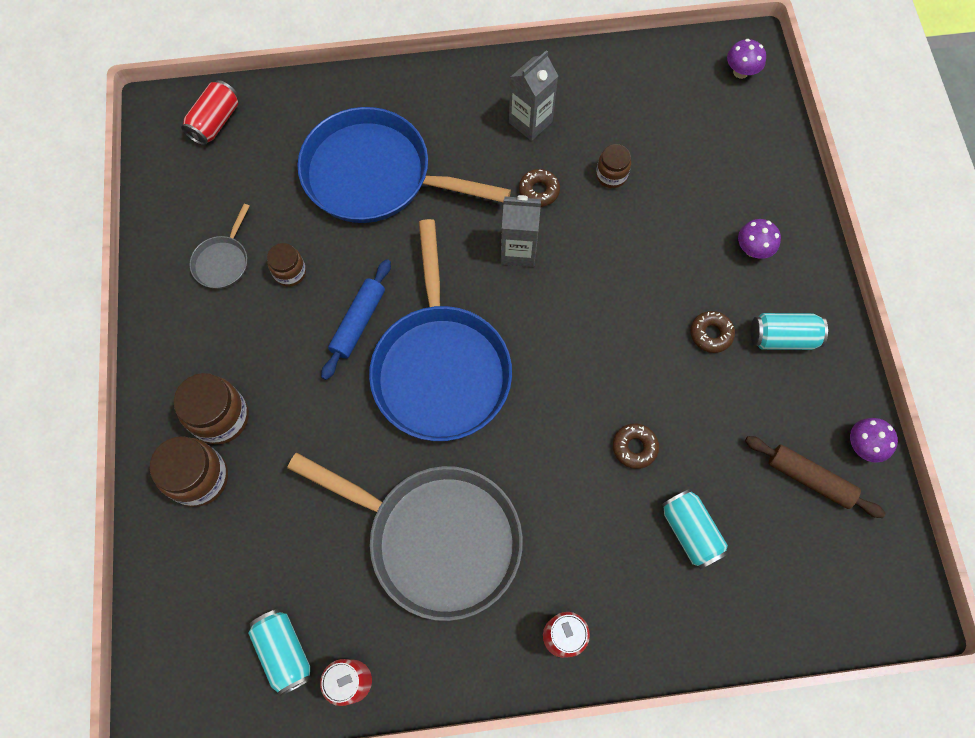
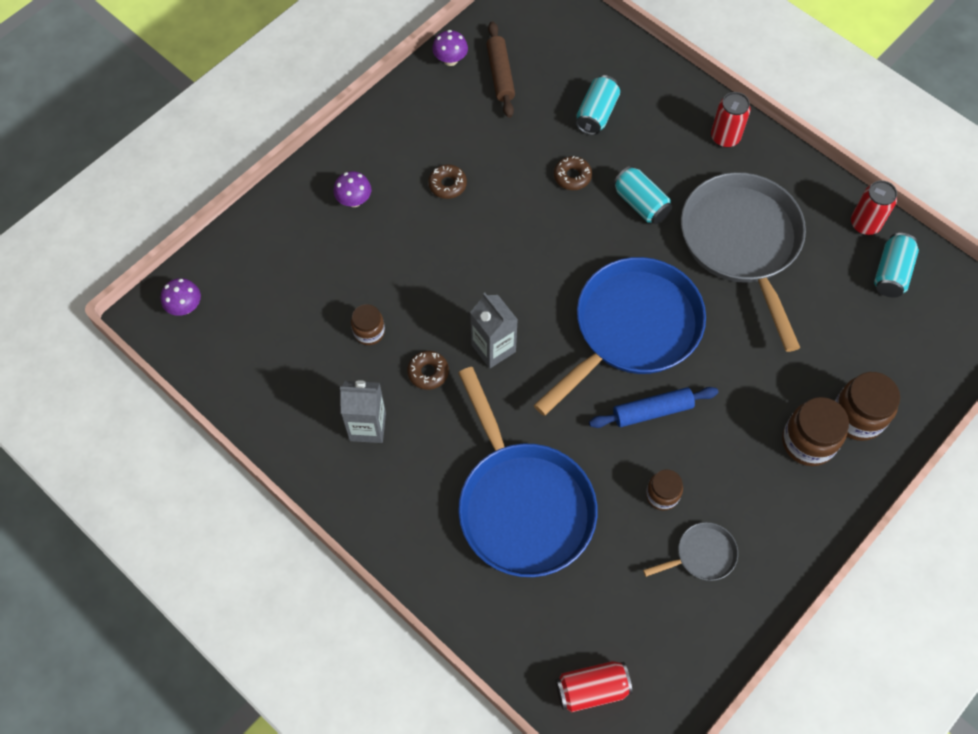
camera: 130 degrees left, 5 degrees down
(782, 338) = (411, 143): turquoise can -> turquoise can (640, 203)

